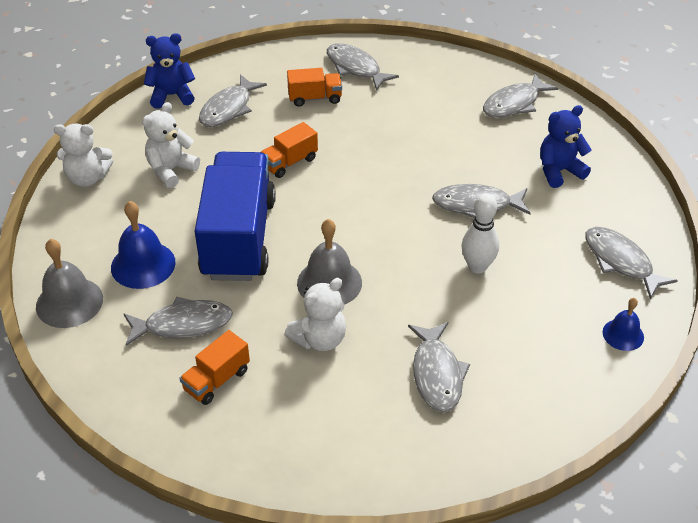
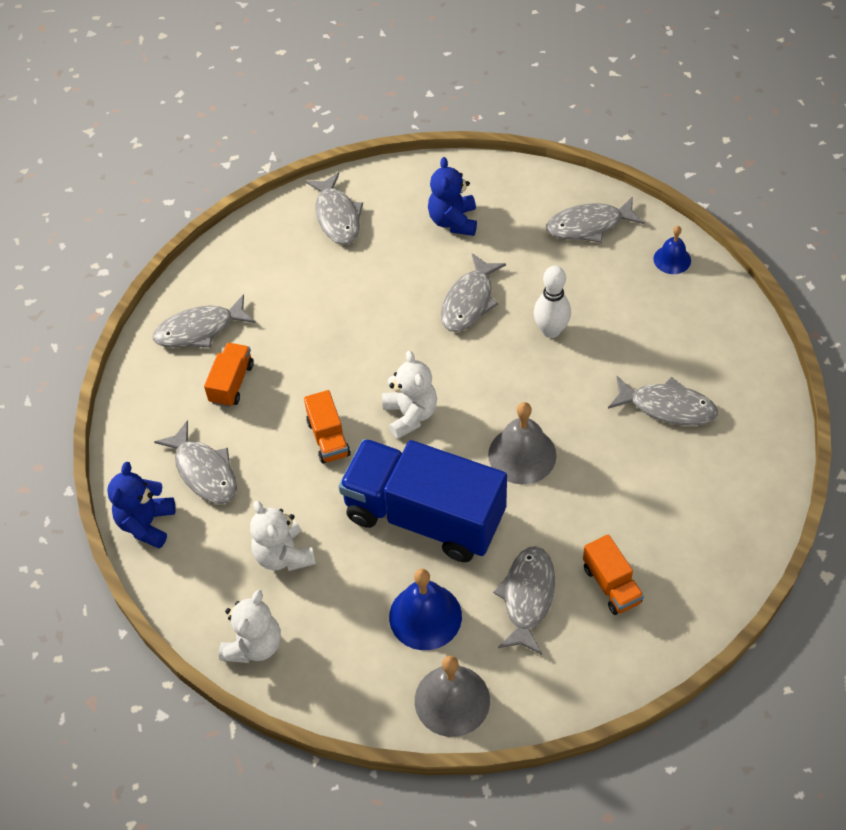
camera: 65 degrees left, 10 degrees up
(319, 339) = (592, 484): white teddy bear -> white teddy bear (410, 415)

